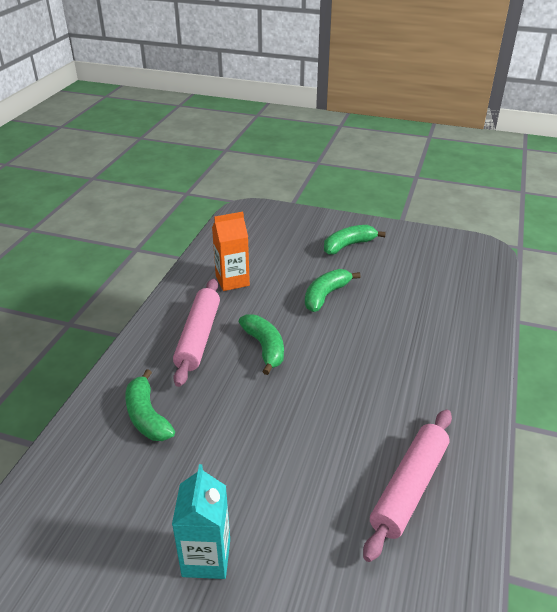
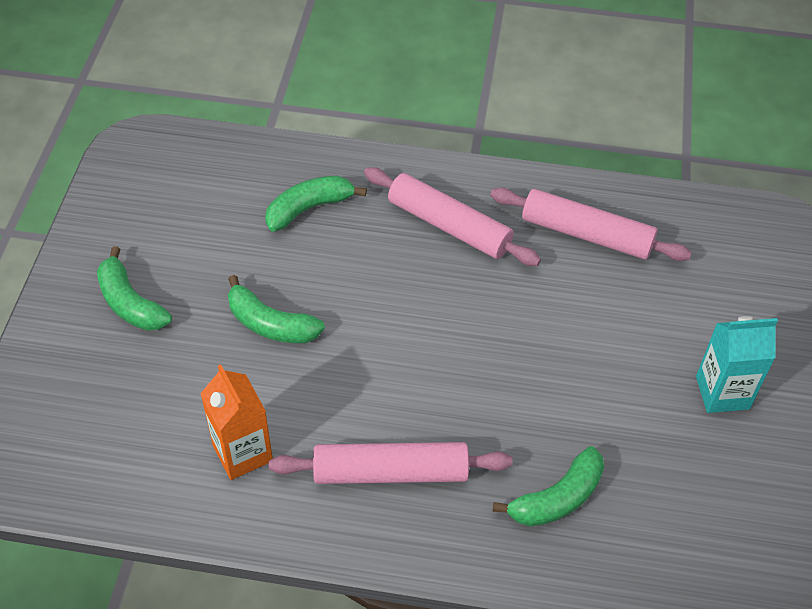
camera: 100 degrees left, 15 degrees up
(265, 347) = (399, 385): green banana -> green banana (309, 208)
(416, 392) = (449, 226): none -> pink rolling pin

